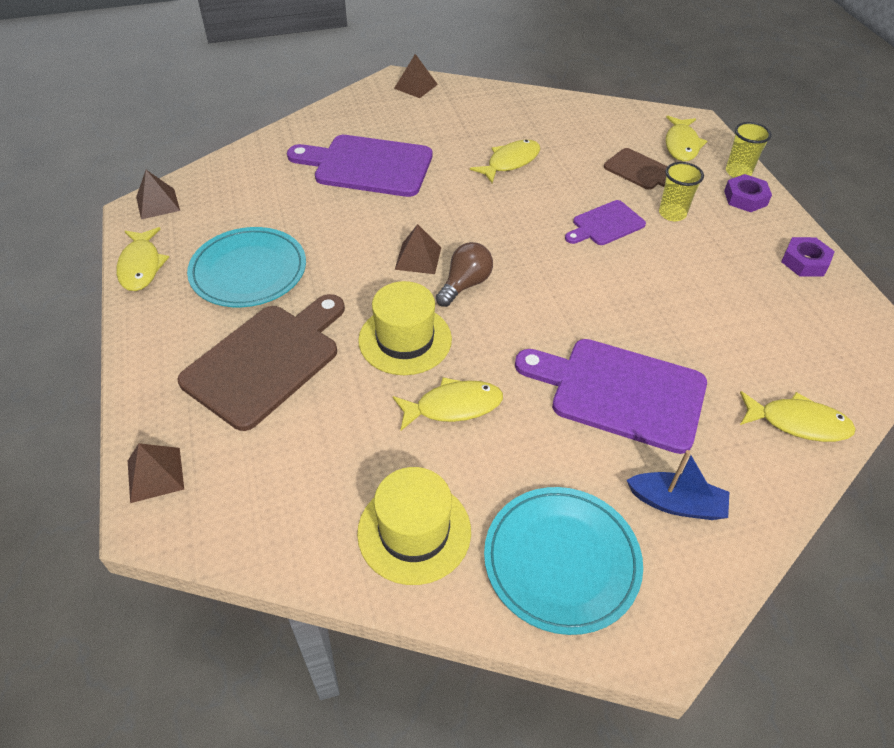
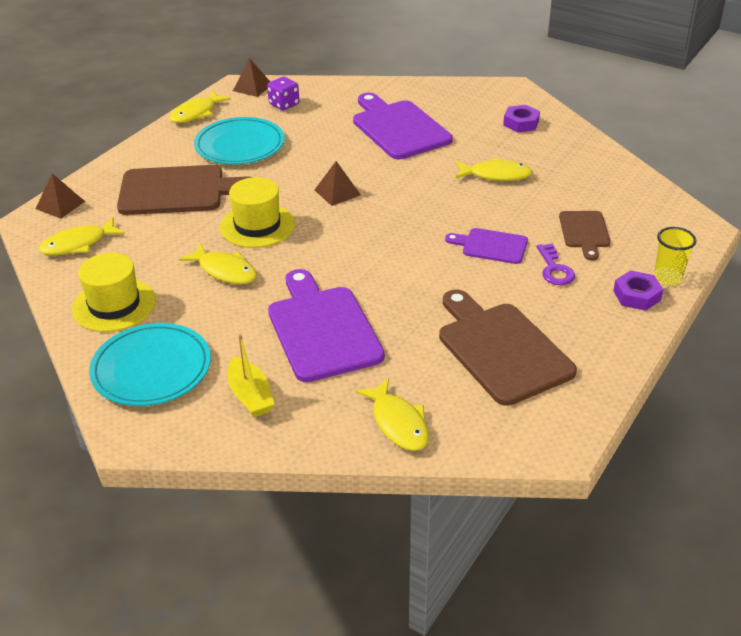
camera: 50 degrees right, 10 degrees down
(222, 203) = (284, 104): none -> purple dice
(416, 86) = (517, 98): brown pyramid -> none
(465, 284) = (338, 221): brown light bulb -> none
(672, 214) = (554, 269): yellow cup -> purple key
(676, 503) = (250, 396): blue boat -> yellow boat
(681, 145) = (655, 235): yellow fish -> yellow fish (78, 244)
(749, 304) = (501, 349): none -> brown cutting board
(805, 262) = (599, 358): purple nut -> purple nut (521, 123)

